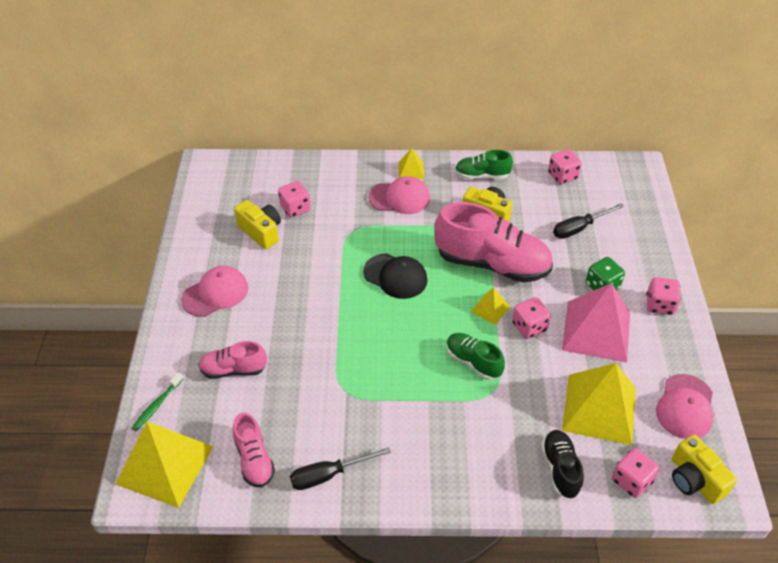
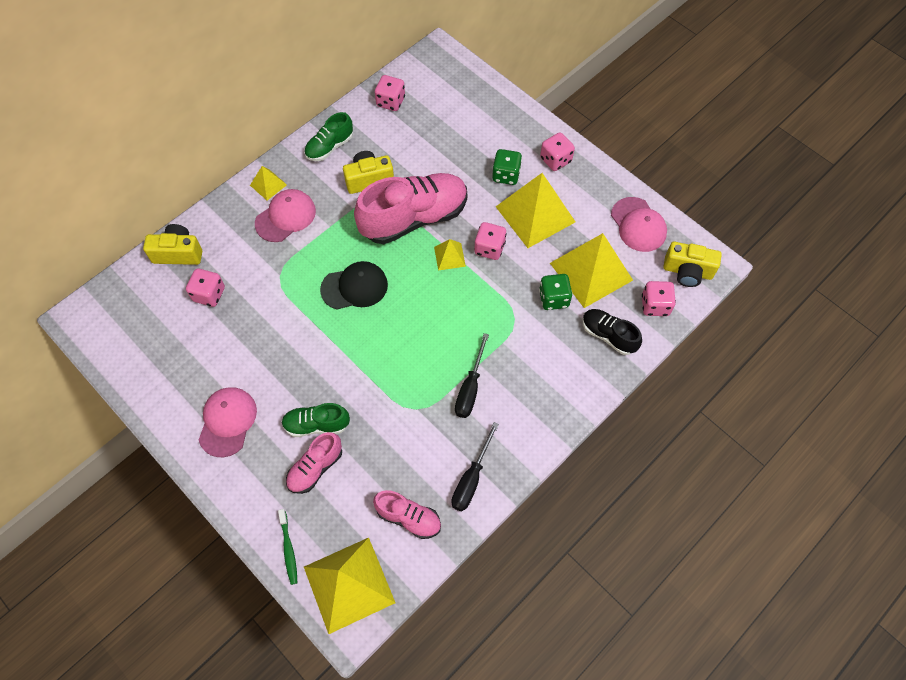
camera: 45 degrees left, 15 degrees up
(261, 232) = (204, 338): yellow camera -> yellow camera (178, 253)
(473, 362) = (479, 308): green shoe -> green shoe (316, 425)
(543, 403) = (553, 298): none -> green dice
(579, 228) = (446, 139): black screwdriver -> black screwdriver (470, 388)
(596, 331) = (535, 214): pink pyramid -> yellow pyramid

